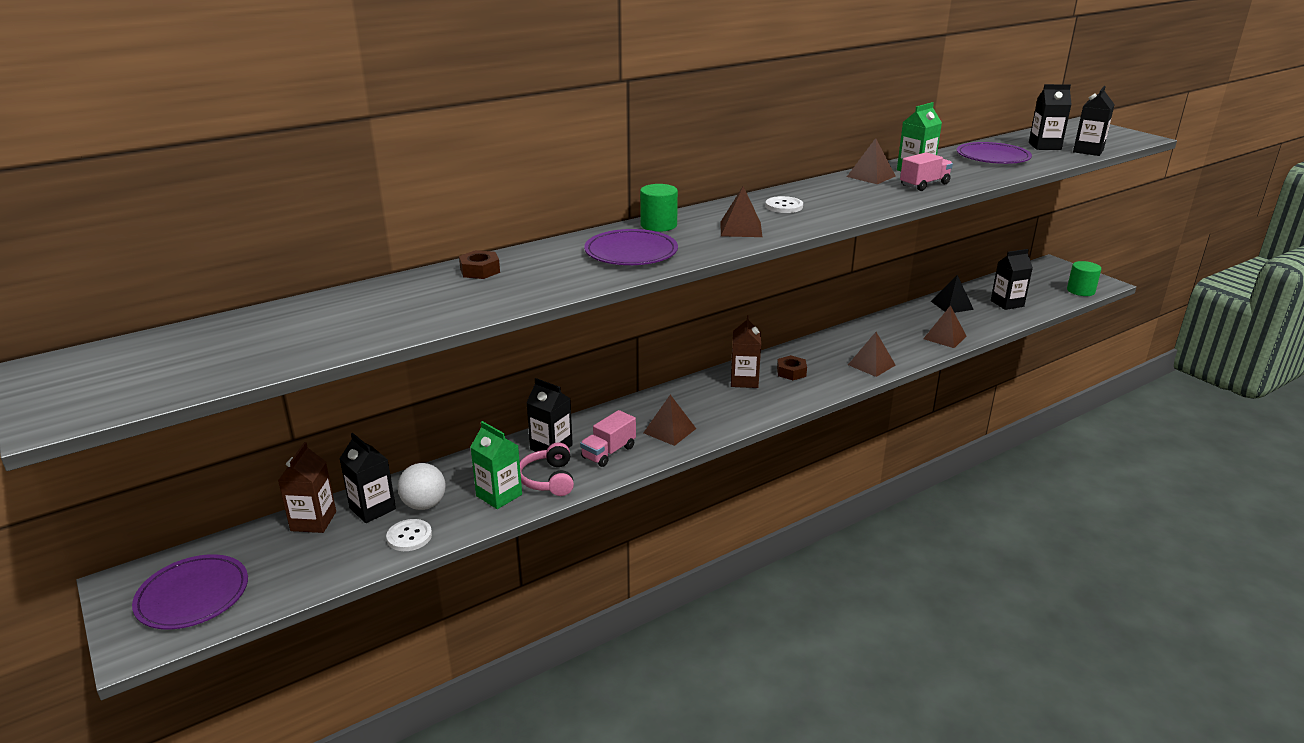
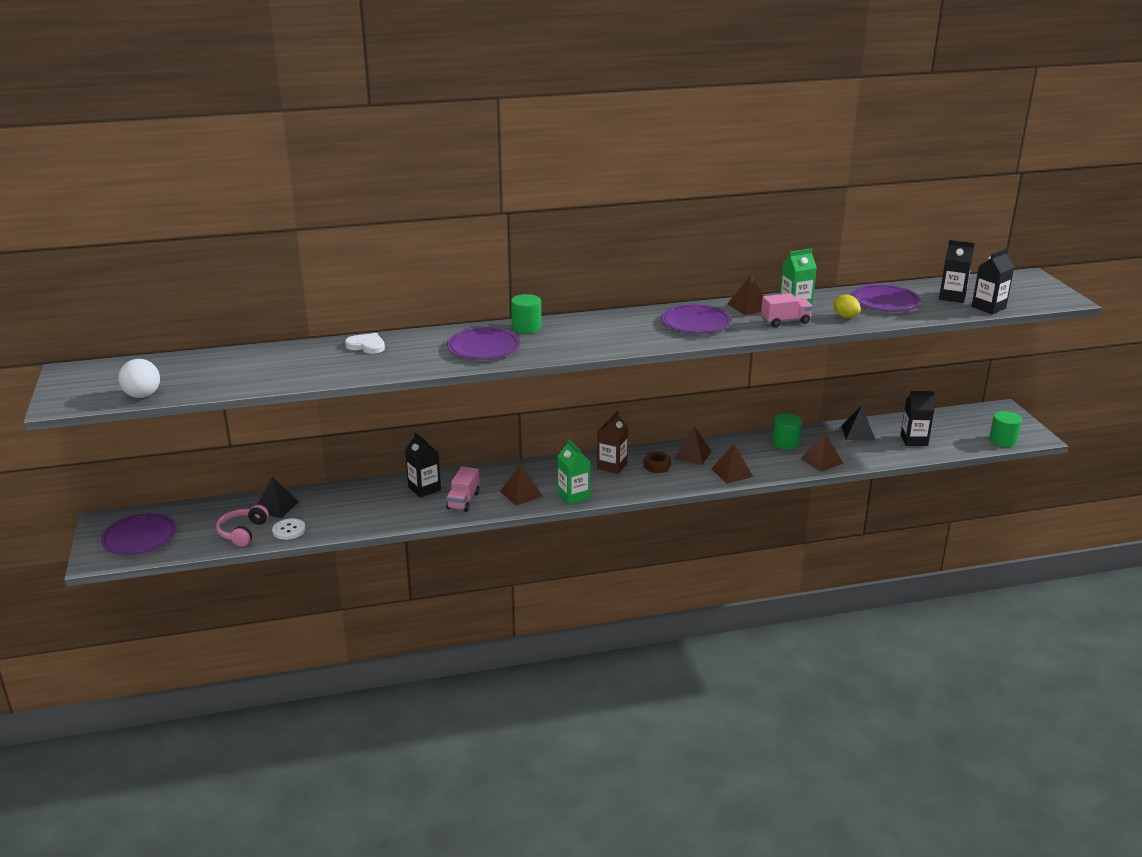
camera: 20 degrees right, 0 degrees up
(313, 521) = (234, 507): brown carton -> none
(372, 508) = (276, 506): black carton -> black pyramid
(424, 505) = (311, 511): white ball -> white ball (142, 395)
(480, 271) = (366, 345): brown nut -> white heart
(499, 495) = (365, 515): green carton -> green carton (573, 496)
(548, 479) = (406, 511): pink headphones -> pink headphones (242, 532)
(608, 452) = (463, 501): pink truck -> pink truck turned 45 degrees counterclockwise
(741, 229) = (585, 340): brown pyramid -> brown pyramid (692, 455)
(784, 206) = (642, 325): white button -> none
(838, 197) = (695, 323): none -> purple plate
(895, 326) = (785, 443): none -> green cylinder
(974, 173) = (845, 316): none -> yellow lemon

